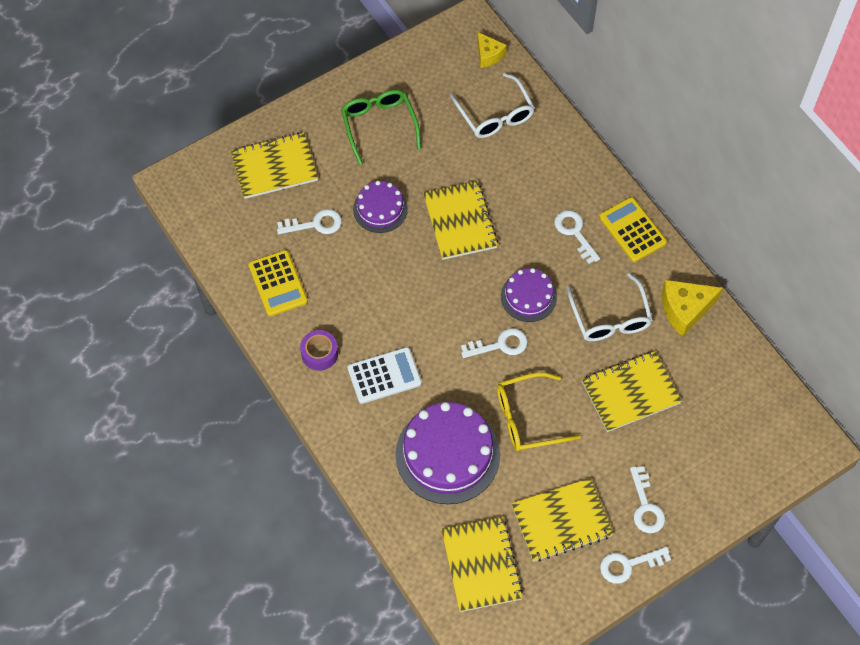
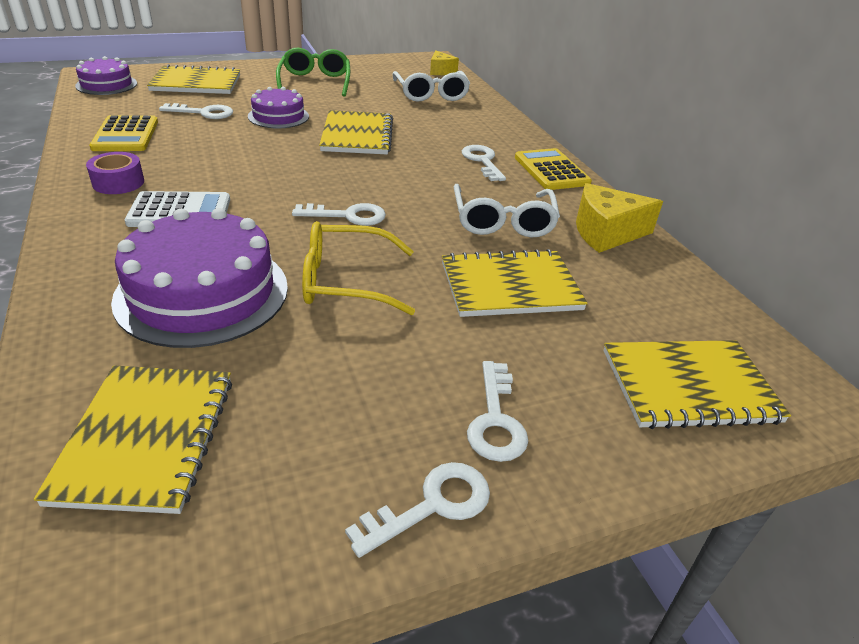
camera: 10 degrees right, 25 degrees down
(528, 296) = (406, 190): purple cake -> purple cake (106, 84)
(561, 521) = (333, 407): yellow notebook -> yellow notebook (689, 386)
(628, 565) = (432, 505): white key -> white key turned 150 degrees clockwise

